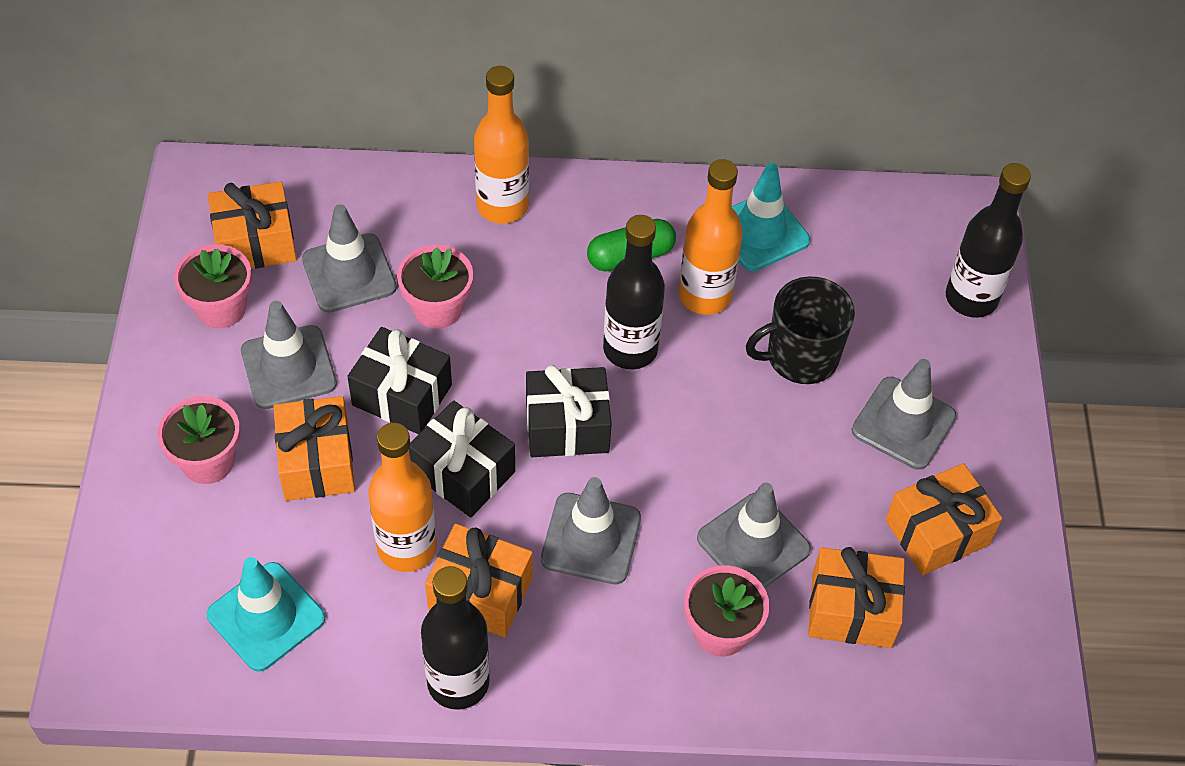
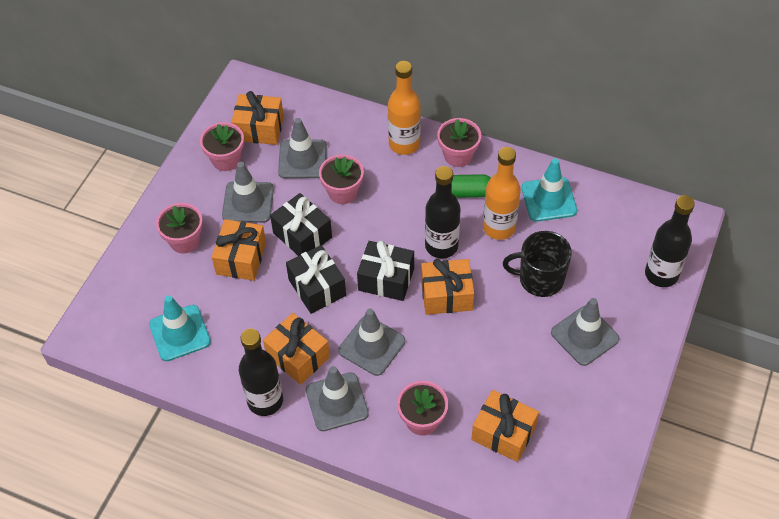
camera: 25 degrees right, 0 degrees up
(407, 548) = (269, 319): orange bottle -> none
(594, 201) = (458, 155): none -> pink flower pot
(753, 544) = (463, 377): grey traffic cone -> grey traffic cone (337, 402)
(937, 532) = (575, 405): orange gift -> orange gift (446, 295)

